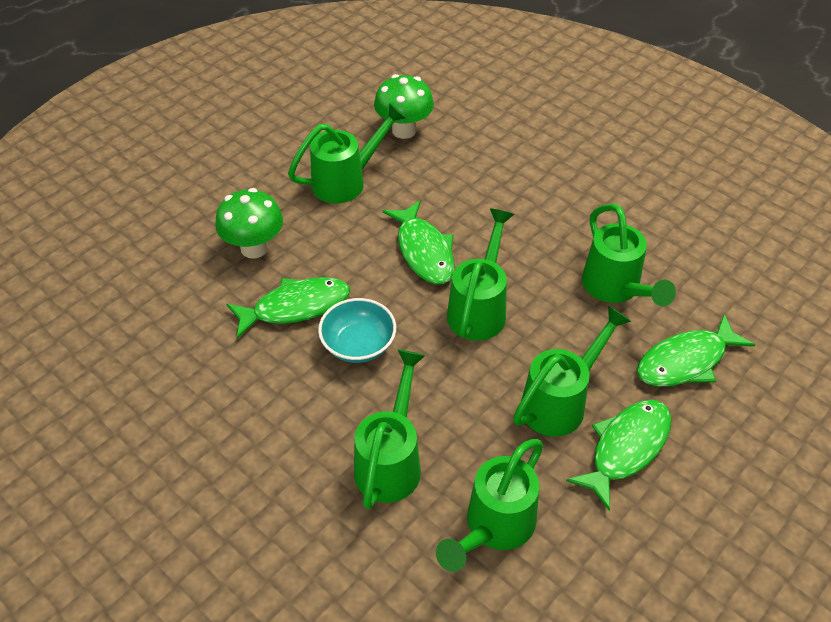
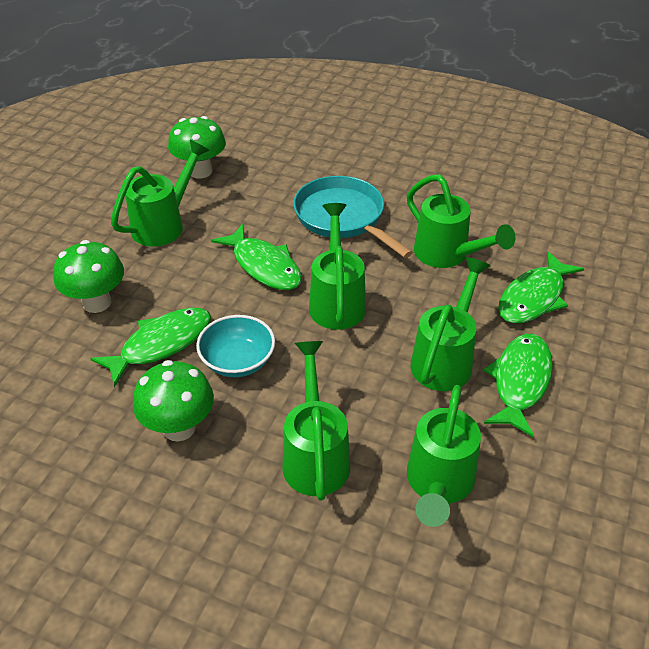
camera: 20 degrees left, 5 degrees down
(279, 395) = (179, 428): none -> green mushroom
(525, 218) = (343, 218): none -> turquoise pan

